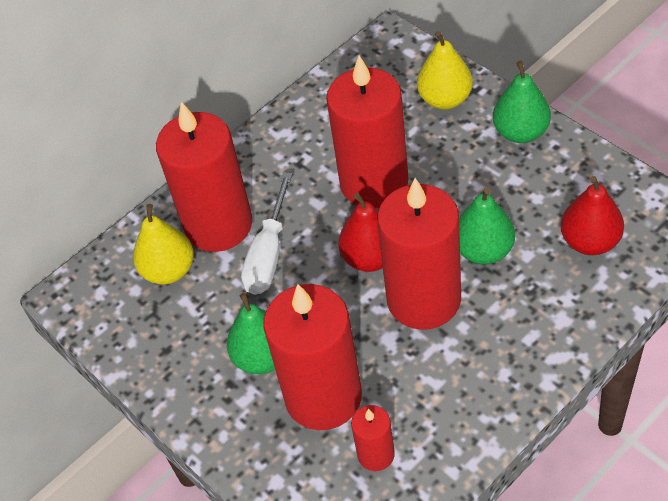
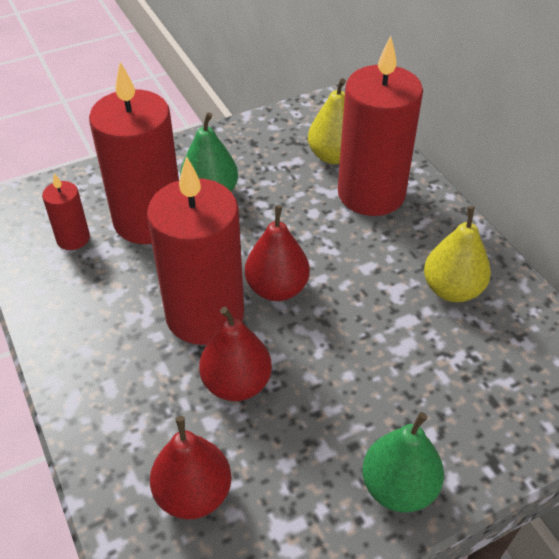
camera: 100 degrees right, 5 degrees down
(268, 255) = (319, 219): white screwdriver -> none
(374, 182) = (375, 317): red candle -> none
(445, 99) = (485, 423): yellow pear -> yellow pear (452, 289)
(483, 250) = (236, 384): green pear -> red pear

